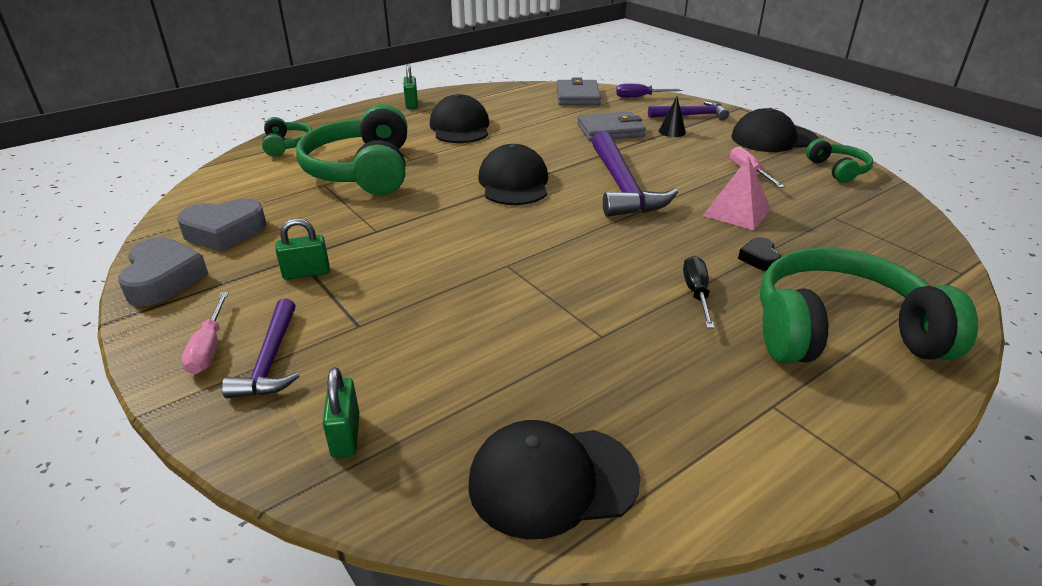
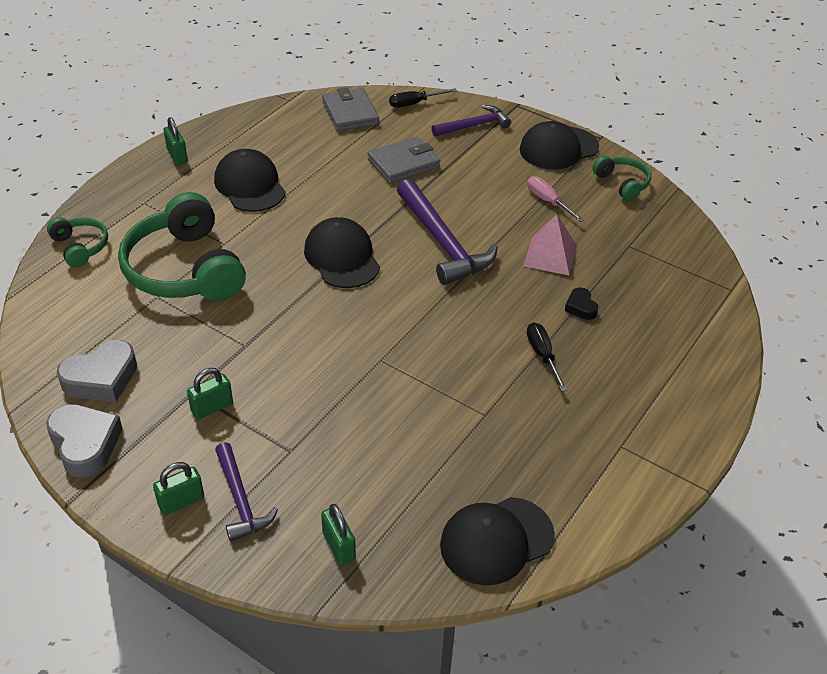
camera: 20 degrees left, 10 degrees up
(209, 348) = (181, 501): pink screwdriver -> green padlock
(640, 97) = (414, 103): purple screwdriver -> black screwdriver
(672, 131) = (463, 154): black cone -> none
(841, 332) = (654, 369): green headphones -> none

